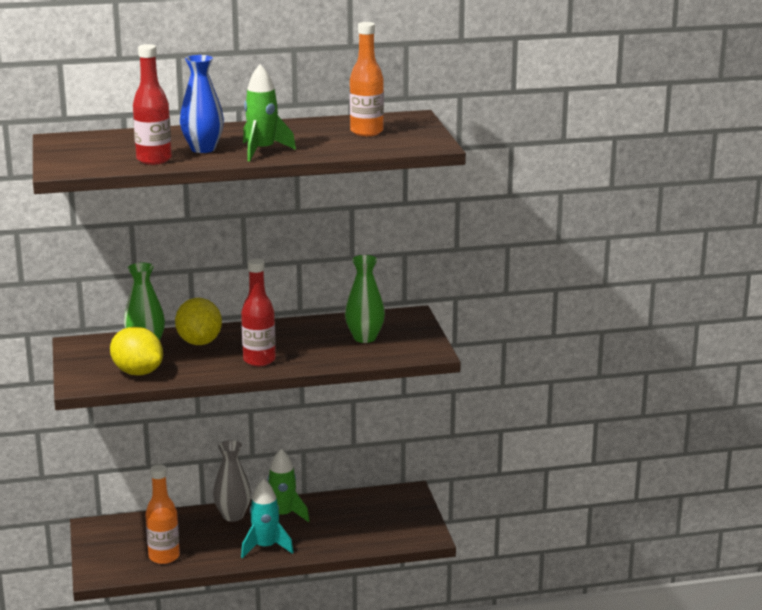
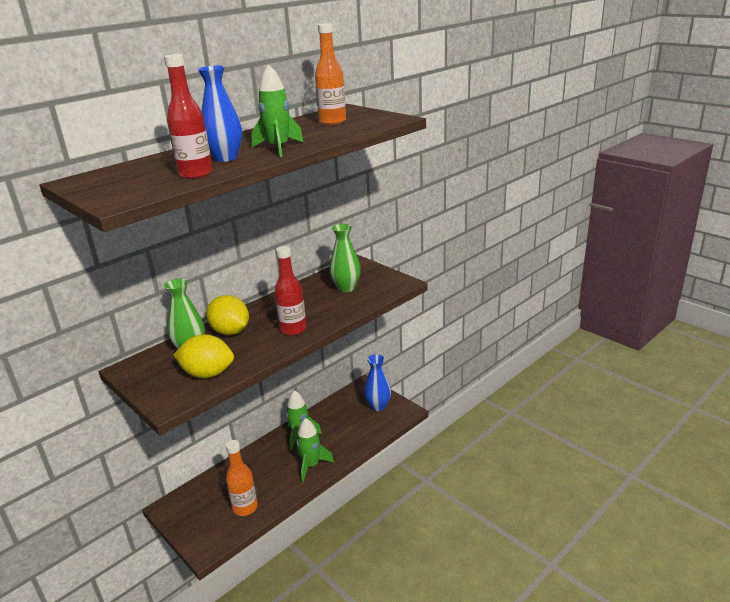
camera: 30 degrees left, 5 degrees up
(233, 516) = (266, 451): grey vase -> none
(265, 547) = (311, 465): turquoise rocket -> green rocket
(401, 519) = (378, 406): none -> blue vase

